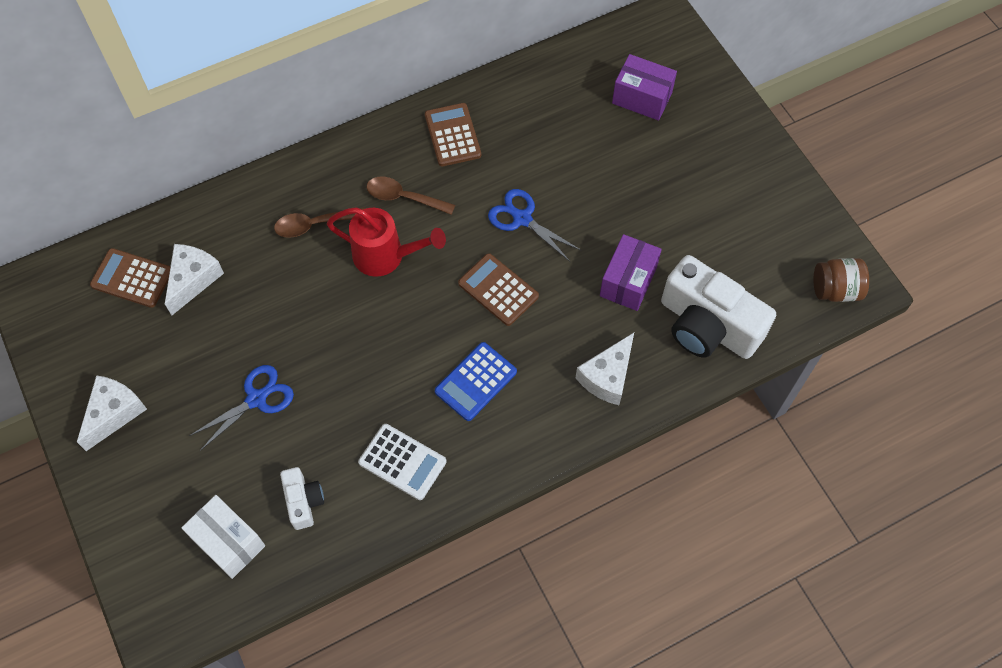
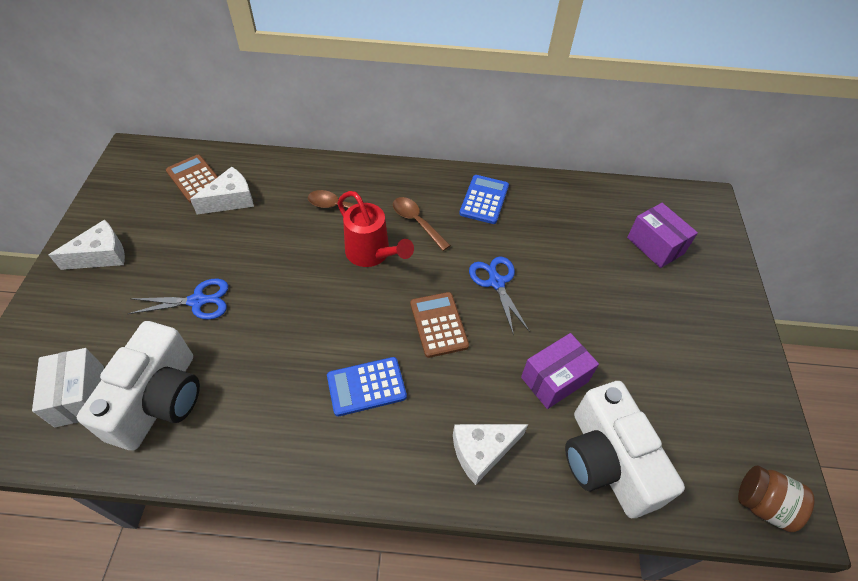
camera: 30 degrees right, 10 degrees down
(303, 501) = (159, 399): white camera -> white camera, size x2.06
(402, 462) = (257, 416): white calculator -> none
(453, 135) = (484, 200): brown calculator -> blue calculator

